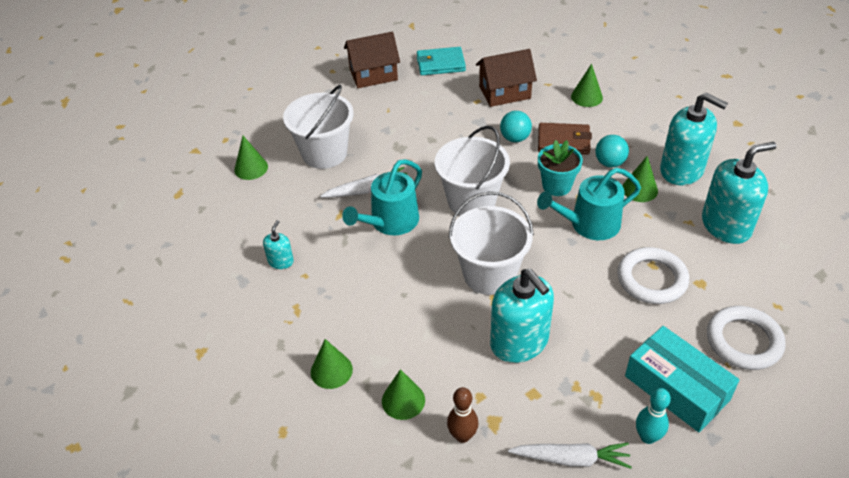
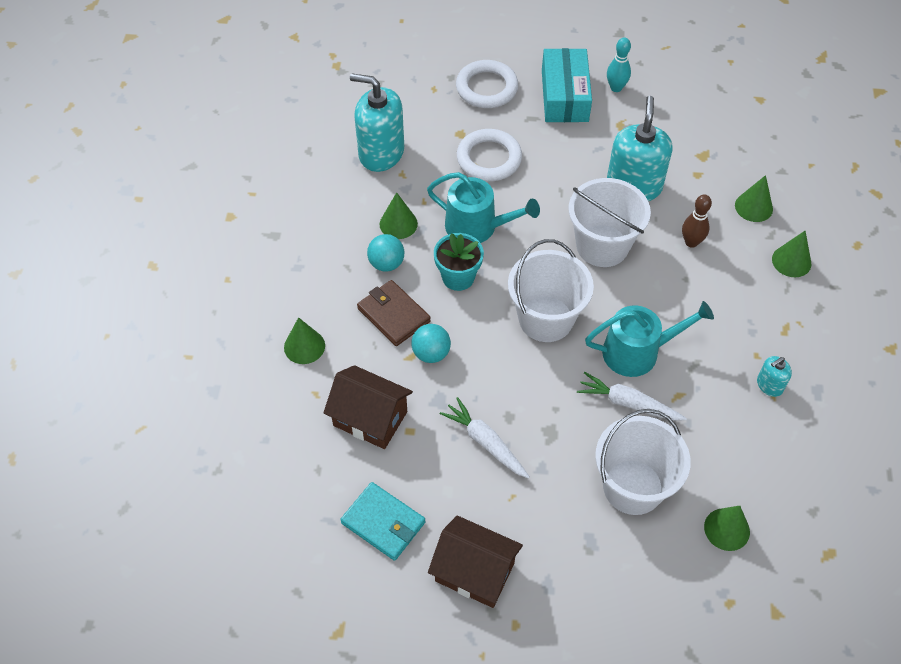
camera: 140 degrees left, 10 degrees up
(462, 436) = (732, 161): brown bowling pin -> brown bowling pin (691, 242)
(571, 459) = (675, 108): white carrot -> white carrot (485, 442)
(682, 170) = (341, 214): turquoise soap dispenser -> none

